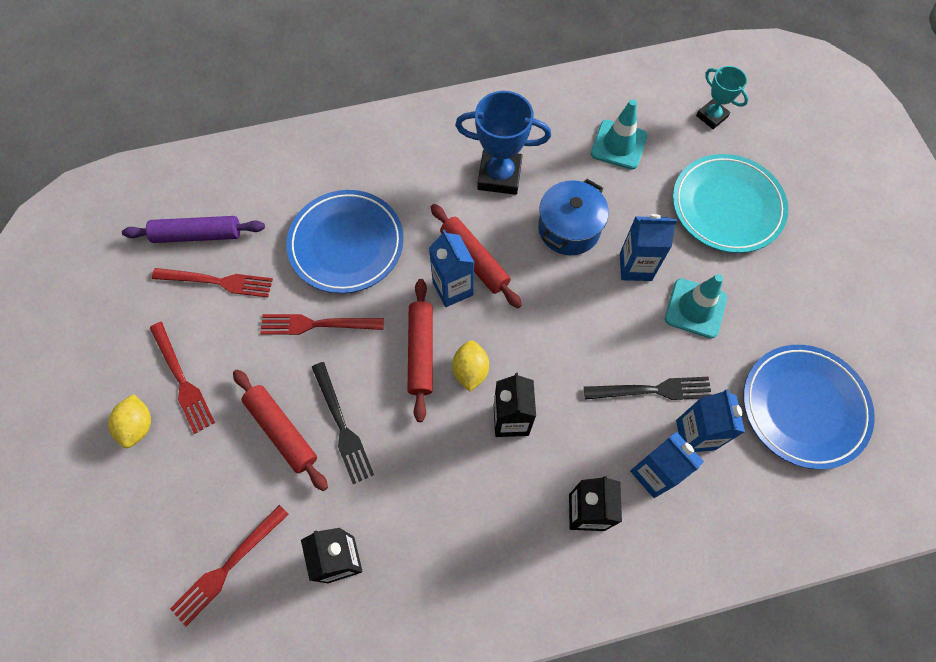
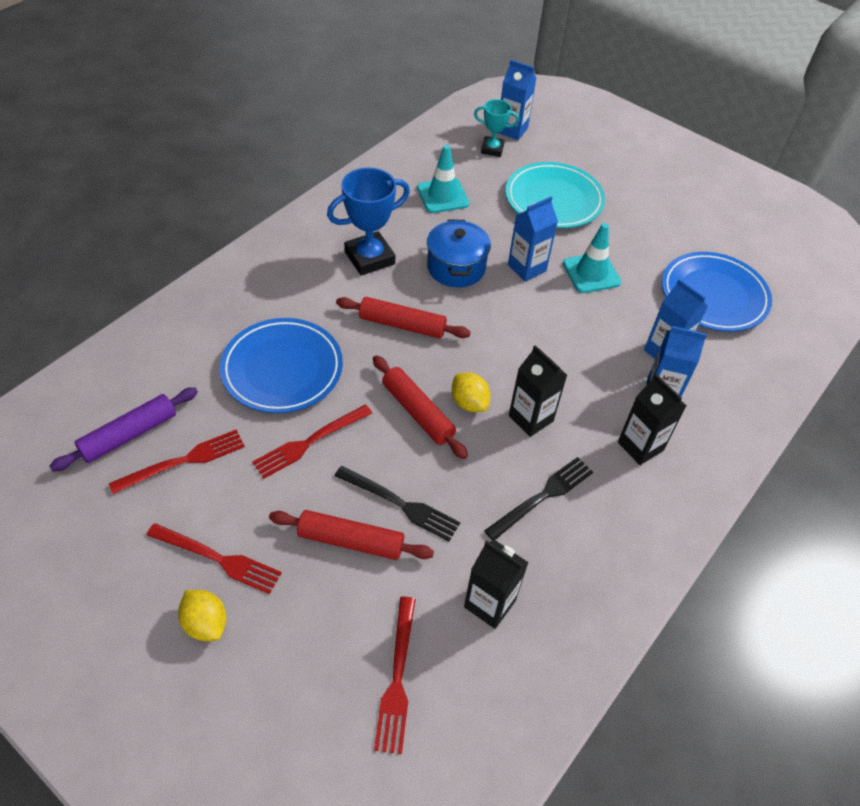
camera: 40 degrees left, 15 degrees down
(453, 288) = (403, 354): blue carton -> blue carton (512, 130)
(653, 390) = (611, 340): black fork -> black fork (543, 496)

